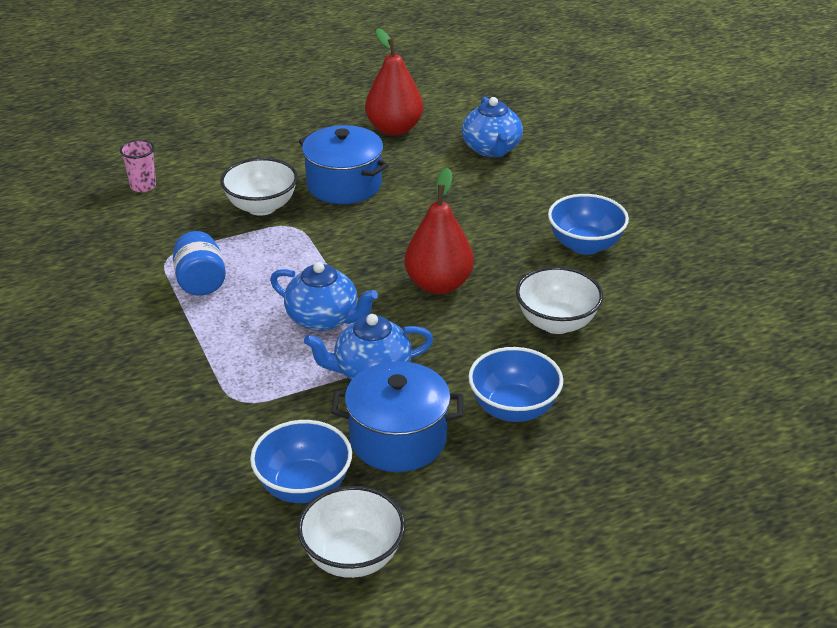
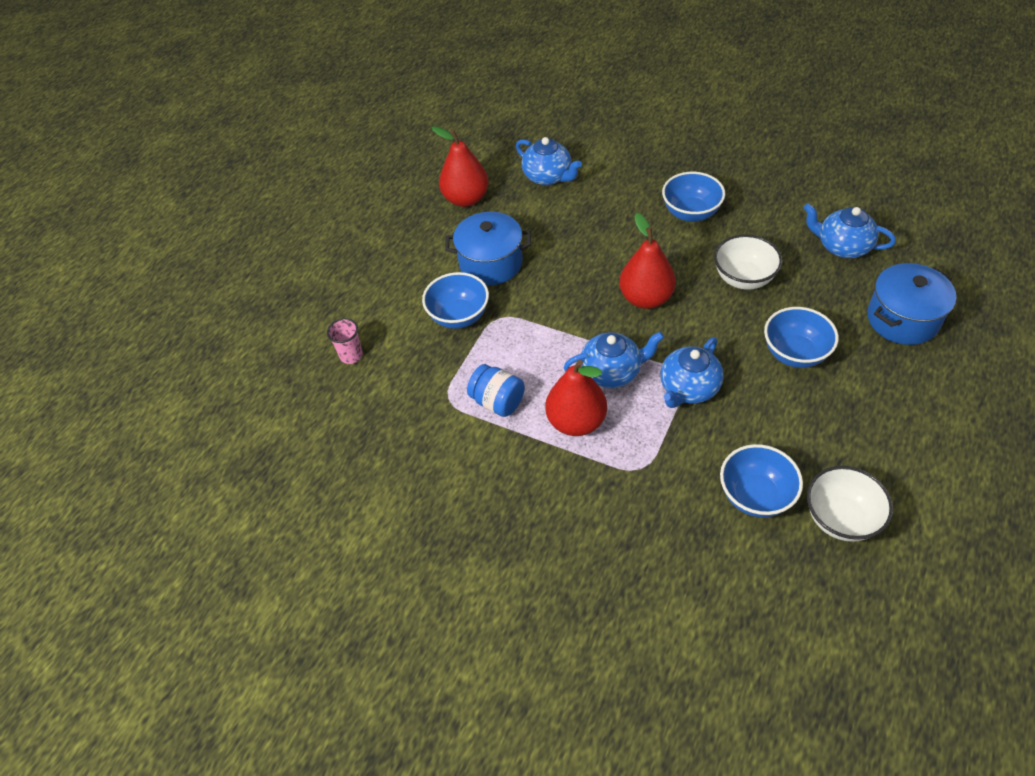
camera: 35 degrees left, 15 degrees up
(240, 334) = (576, 421): none -> red pear
(261, 207) = (459, 316): white bowl -> blue bowl
(398, 439) = (762, 422): blue pot -> blue pot (902, 319)
(704, 356) = (842, 246): none -> blue teapot

